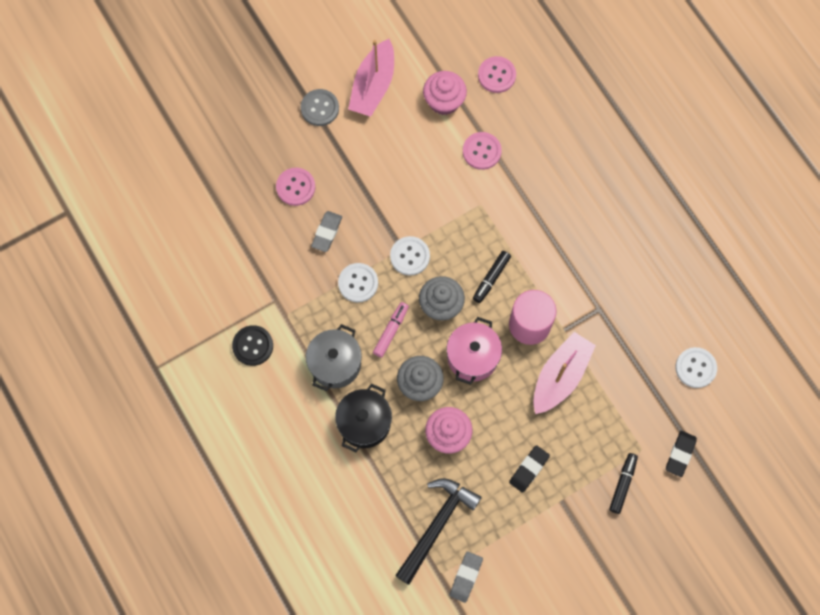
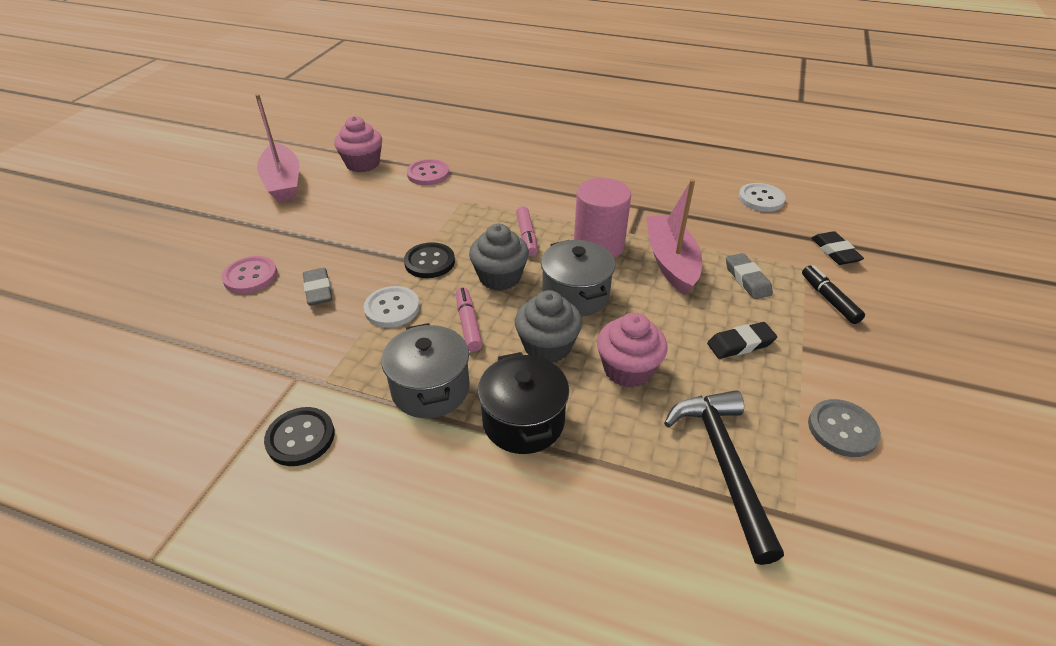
camera: 40 degrees left, 30 degrees down
(320, 108) = (235, 216): grey button -> grey button (842, 429)
(410, 256) = (429, 262): white button -> black button
(465, 577) = (823, 494): grey eraser -> grey eraser (747, 279)
(472, 357) = (575, 295): pink pot -> grey pot
(491, 278) = (526, 236): black marker -> pink marker
(496, 75) = (396, 135): pink button -> none
(529, 469) = (740, 344): black eraser -> black eraser turned 75 degrees clockwise

